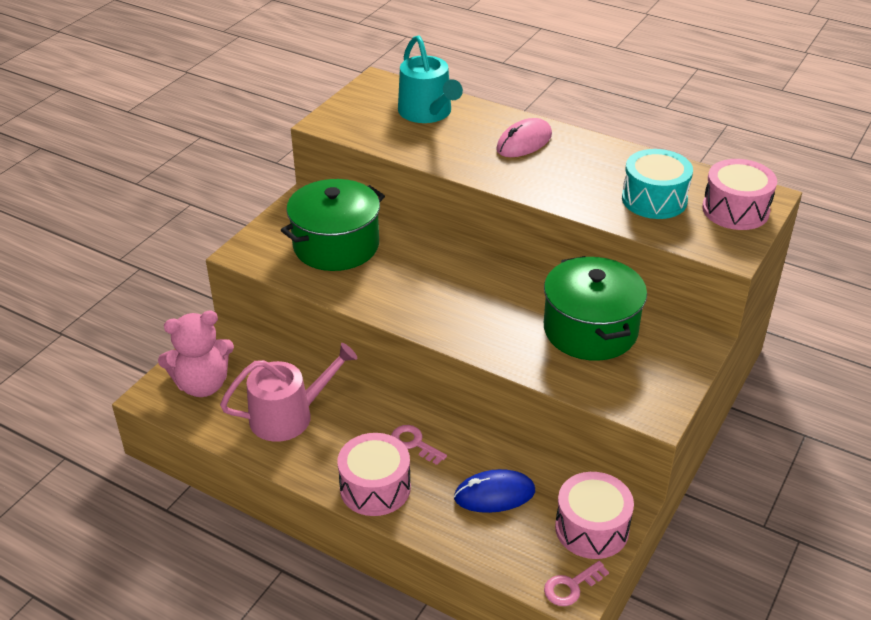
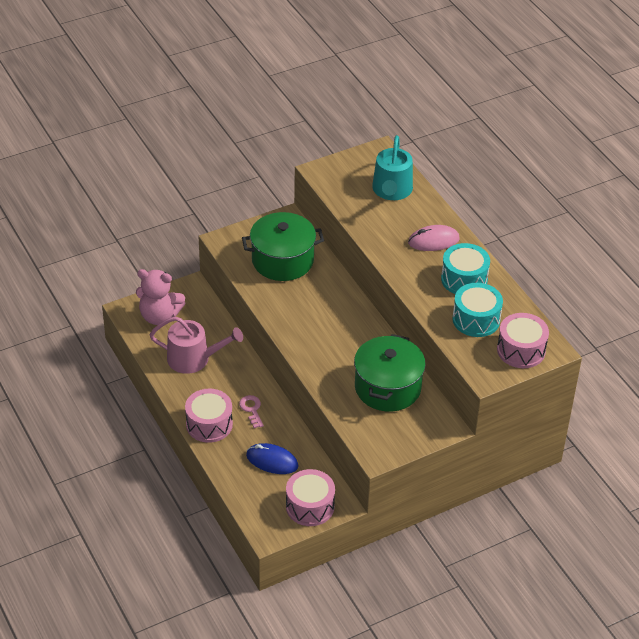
camera: 30 degrees right, 5 degrees up
(571, 586) = (270, 530): pink key -> none
(597, 166) = (464, 279): none -> turquoise drum

